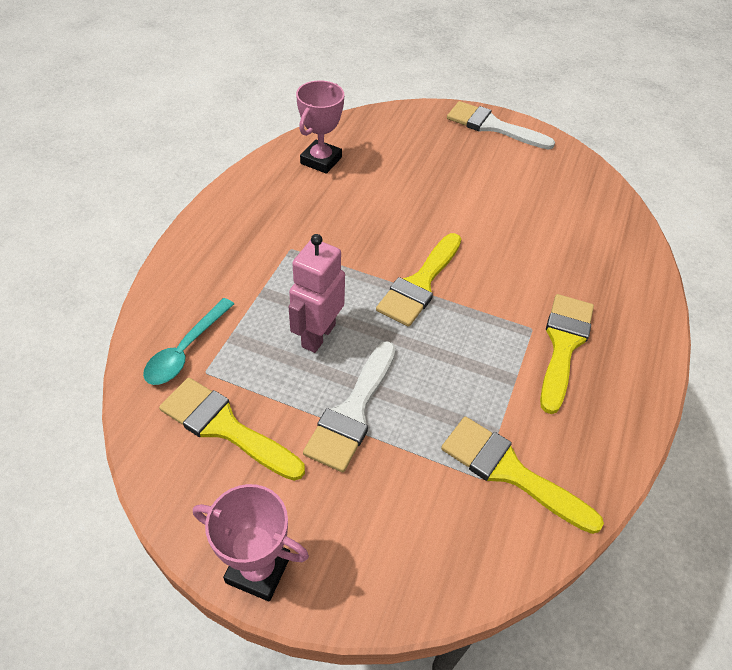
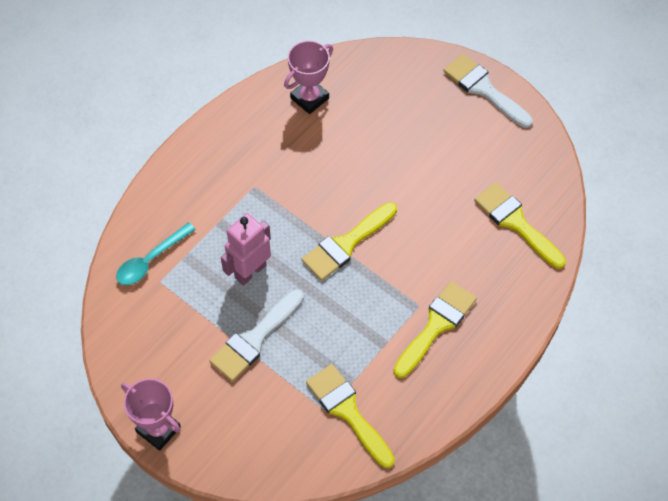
camera: 20 degrees right, 10 degrees up
(225, 427) = (163, 328): yellow brush -> yellow brush (516, 222)

